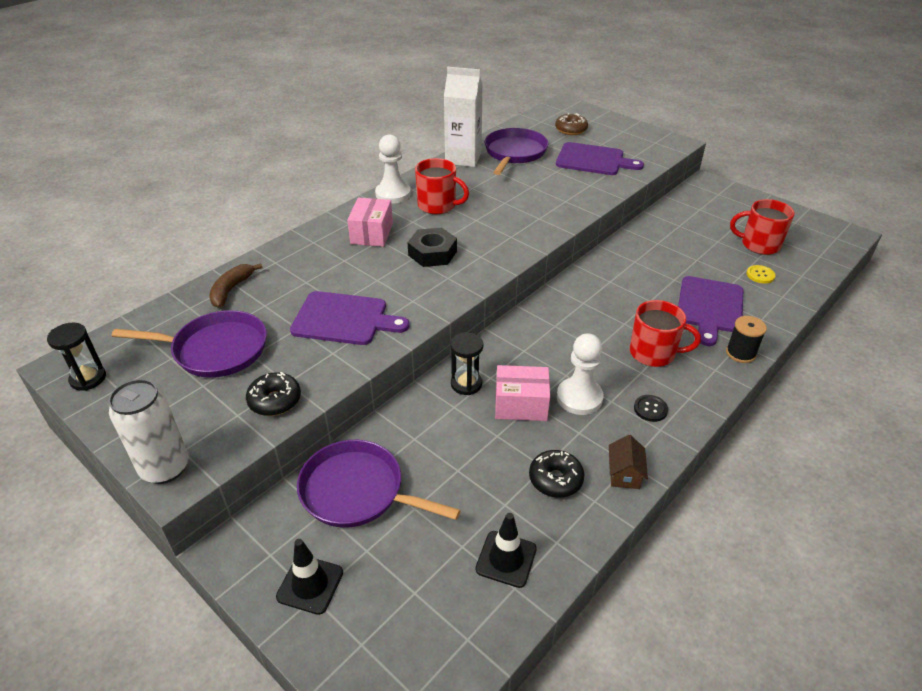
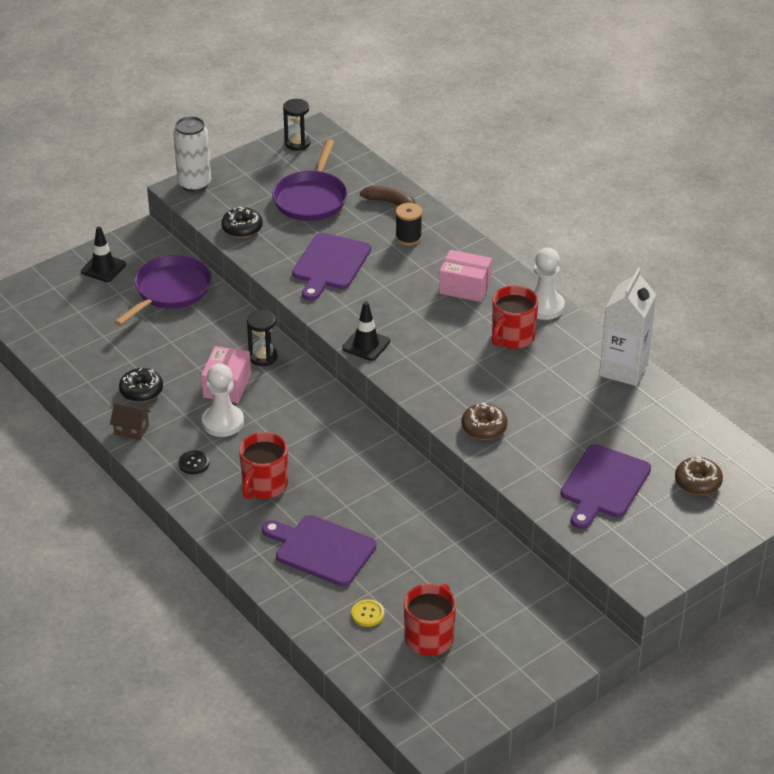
camera: 100 degrees right, 0 degrees up
(432, 253) = (419, 324): black nut -> none
(506, 559) = (84, 355): black traffic cone -> black traffic cone (366, 345)
(514, 153) = (633, 416): purple pan -> none
(557, 210) = (484, 427): none -> brown donut
(740, 353) = (244, 549): black spool -> black spool (408, 237)

